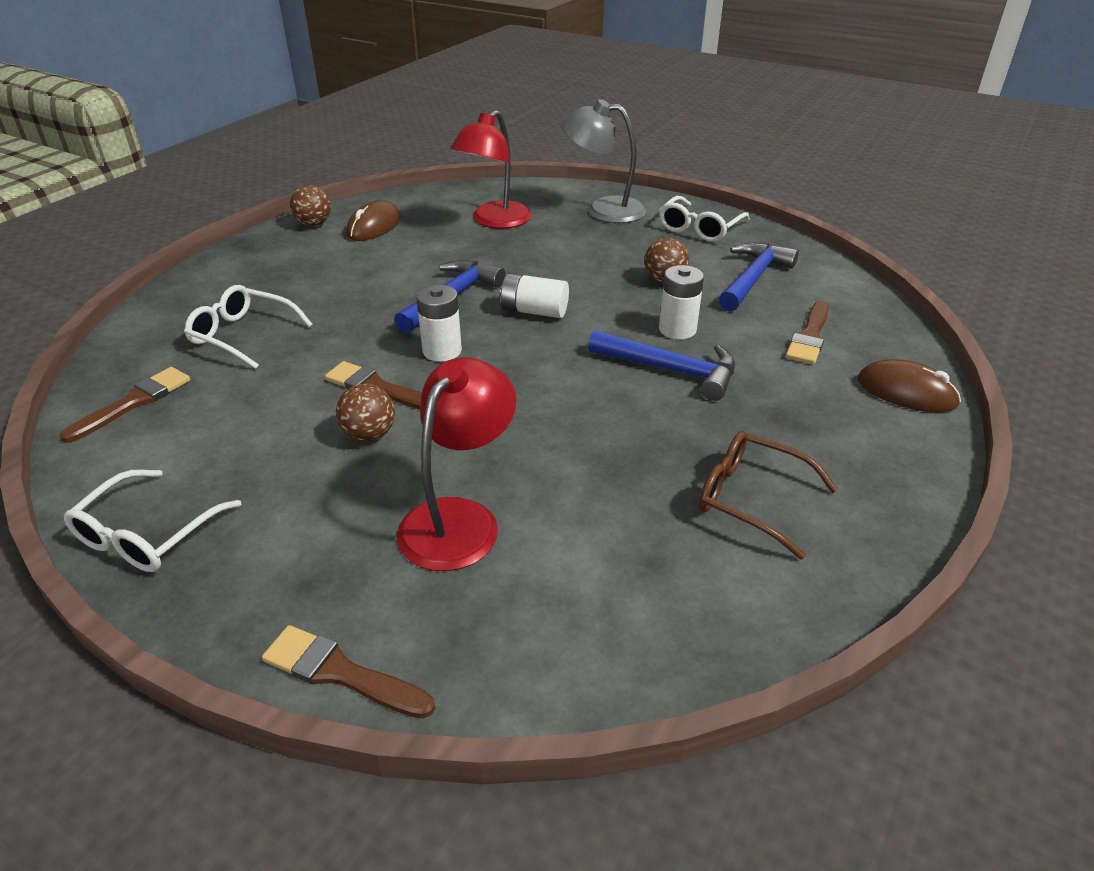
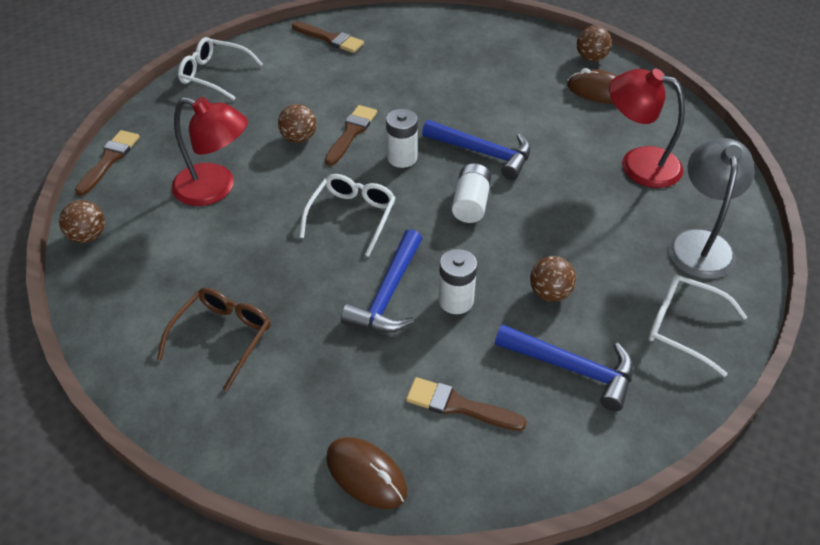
camera: 85 degrees right, 10 degrees up
(242, 335) = (410, 61): white glasses -> white glasses (352, 216)
(548, 680) = (88, 236): none -> brown ball
(906, 392) = (366, 474): brown mouse -> brown mouse turned 75 degrees counterclockwise

